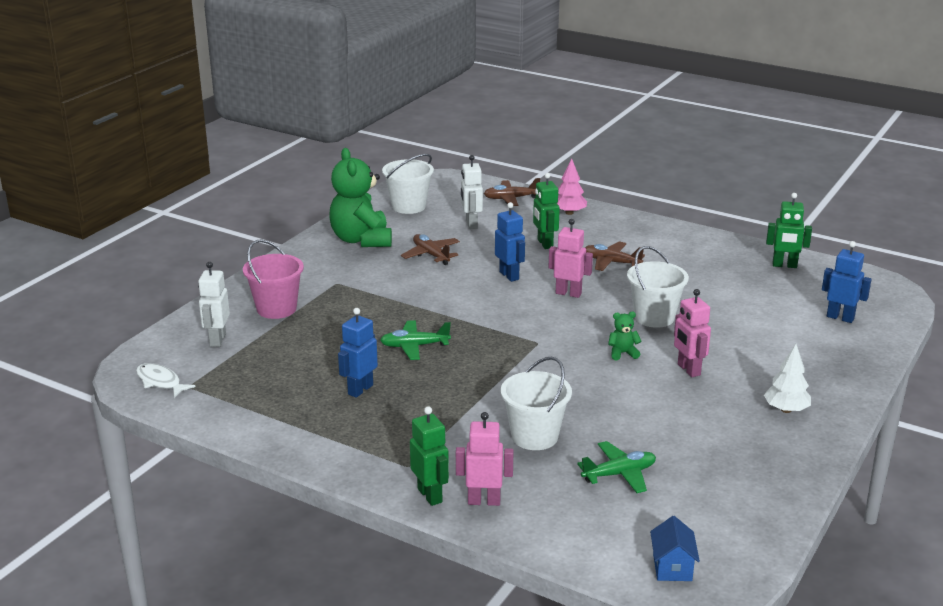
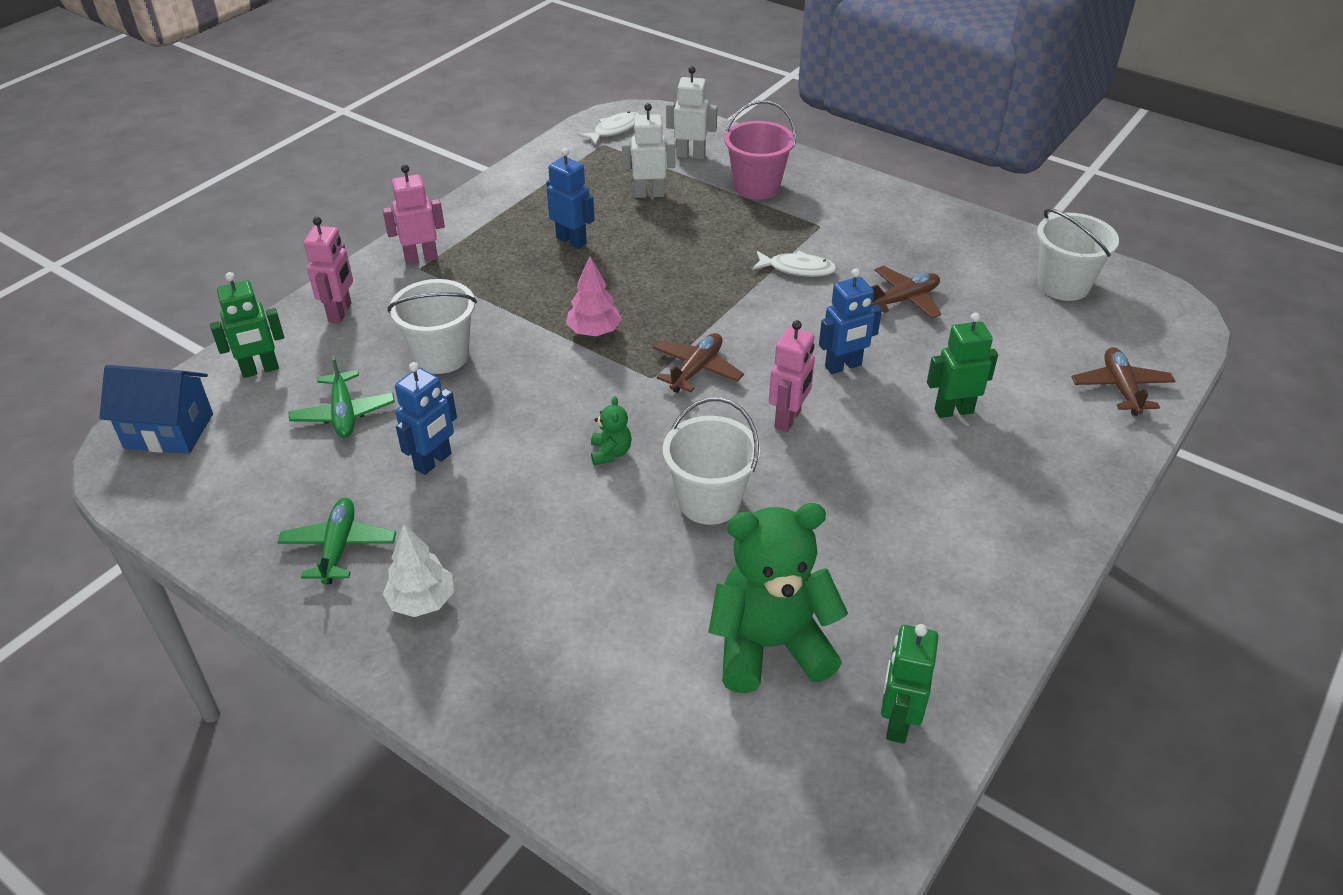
camera: 95 degrees right, 15 degrees up
(361, 240) = (944, 244): green teddy bear -> green teddy bear (770, 645)
(396, 291) = (797, 269): none -> white fish
(414, 346) = (658, 279): green plane -> green plane (339, 547)
(430, 495) = (365, 280): green robot -> green robot (260, 370)
(471, 224) = (1012, 341): white robot -> white robot (649, 194)
(569, 213) = (1079, 450): pink tree -> pink tree (594, 332)
(611, 262) = (893, 478): brown plane -> brown plane (696, 369)
(672, 567) = (169, 431): blue house -> blue house, size x1.57
(688, 370) = (553, 514): pink robot -> pink robot (421, 258)
(840, 317) = (685, 757): blue robot -> blue robot (433, 462)

